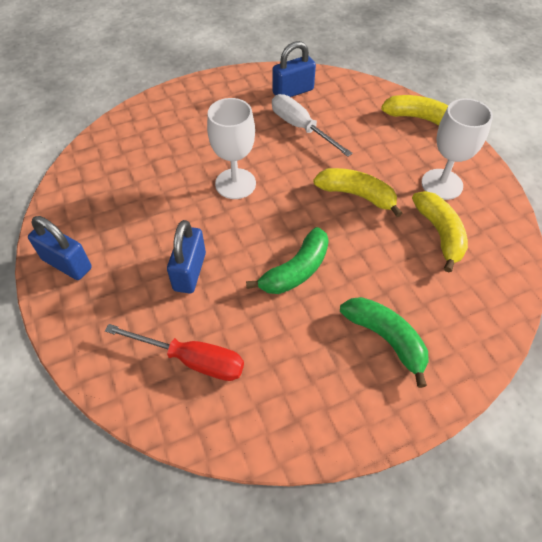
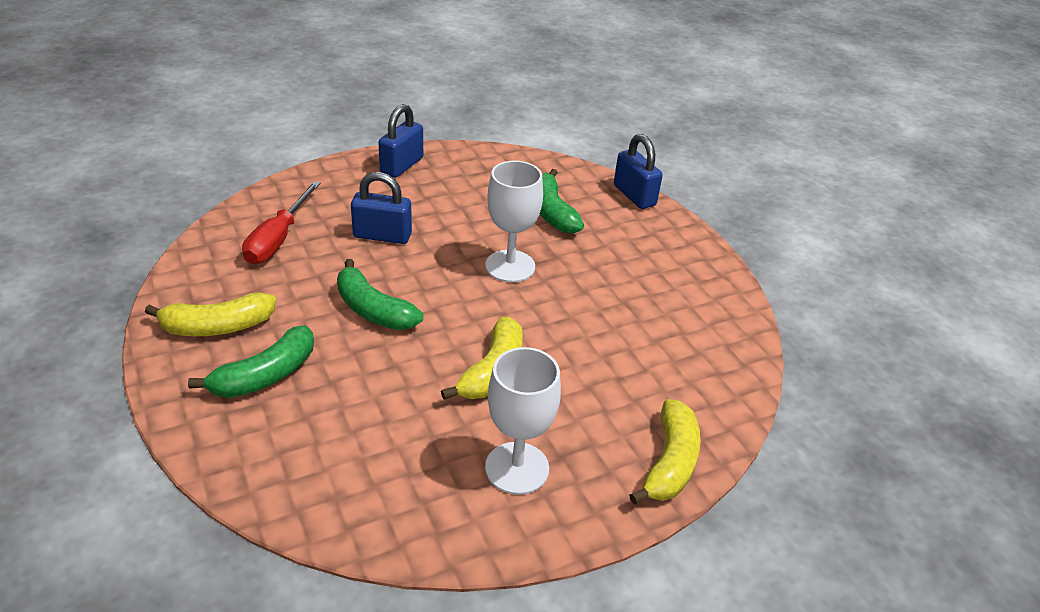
camera: 85 degrees right, 15 degrees down
(161, 156) = (552, 212): none -> green banana
(293, 91) = (700, 321): blue padlock -> blue padlock (634, 195)
(301, 127) = (622, 325): white screwdriver -> none
(439, 234) = (419, 450): yellow banana -> yellow banana (217, 327)

